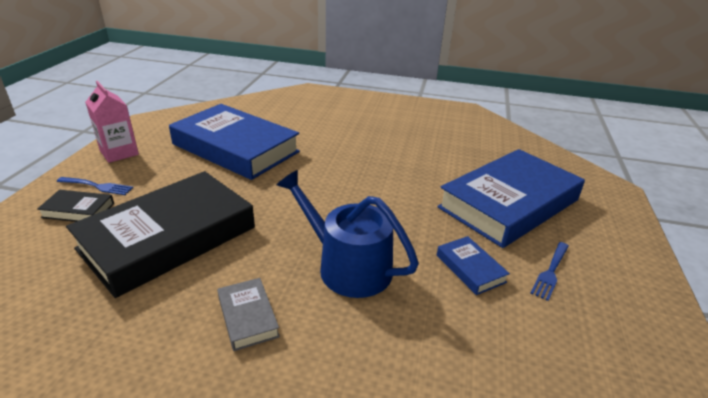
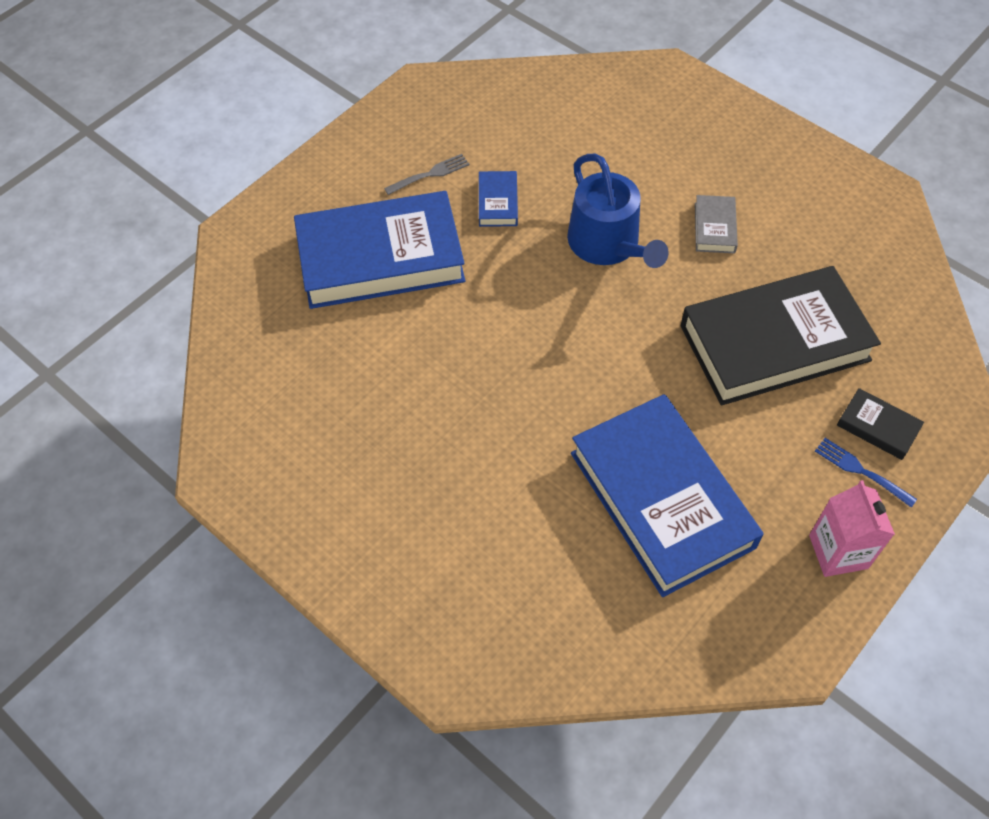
camera: 150 degrees left, 25 degrees up
(550, 272) = (430, 174): blue fork -> grey fork

